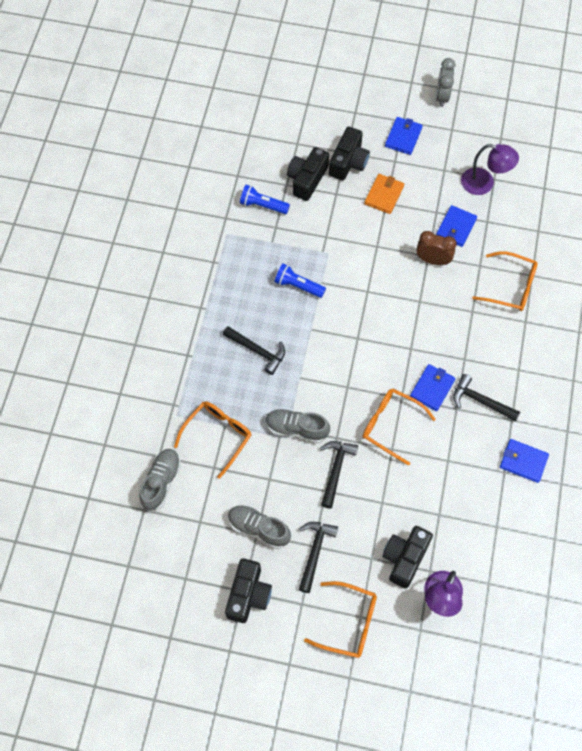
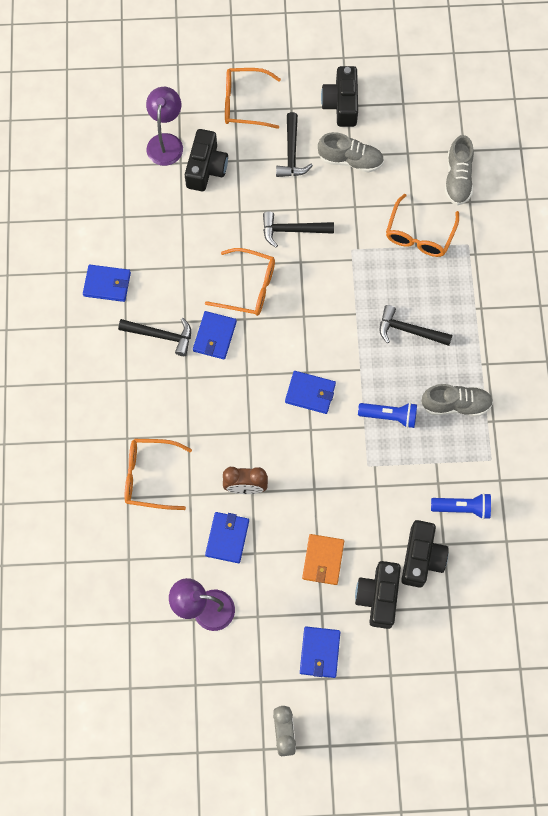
camera: 165 degrees right, 5 degrees up
(296, 429) = (343, 260): grey shoe -> grey shoe (455, 404)
(335, 470) = (292, 230): black hammer -> black hammer turned 90 degrees clockwise
(359, 320) = (310, 393): none -> blue wallet

